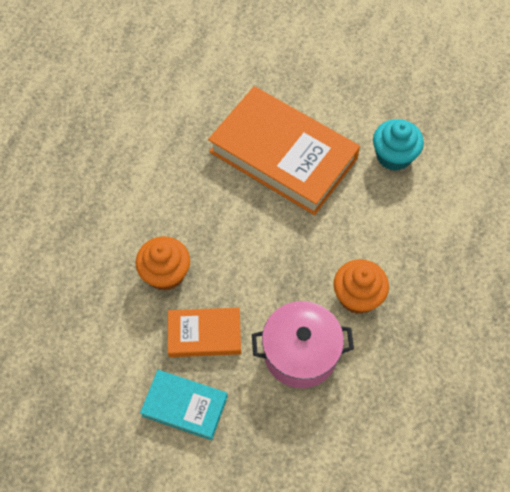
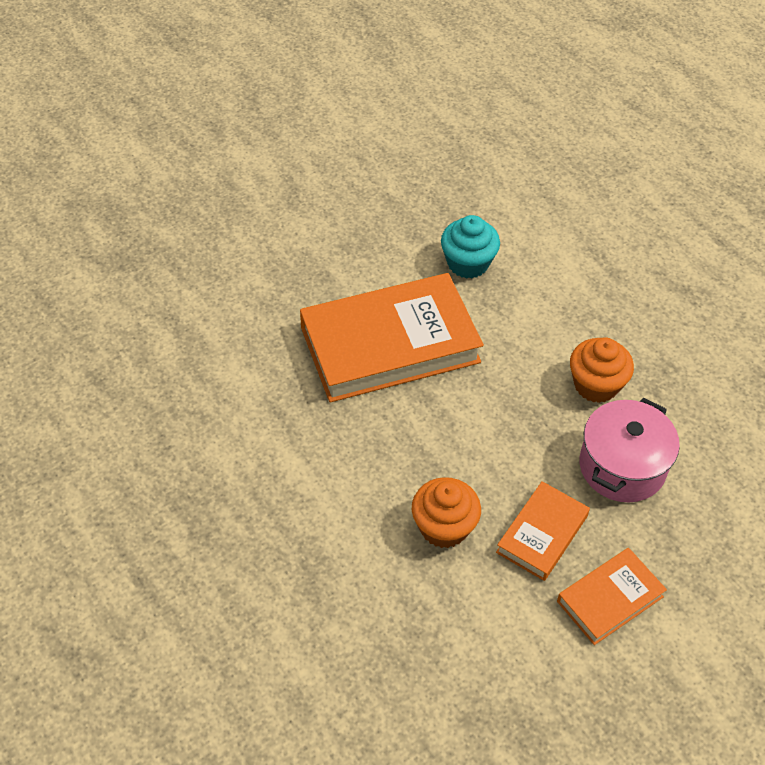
camera: 55 degrees left, 10 degrees down
(184, 406) = (610, 599): turquoise book -> orange book

